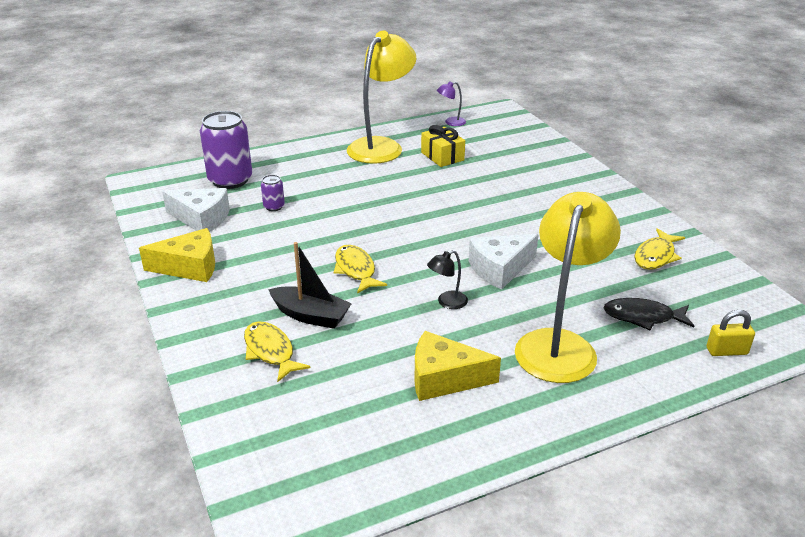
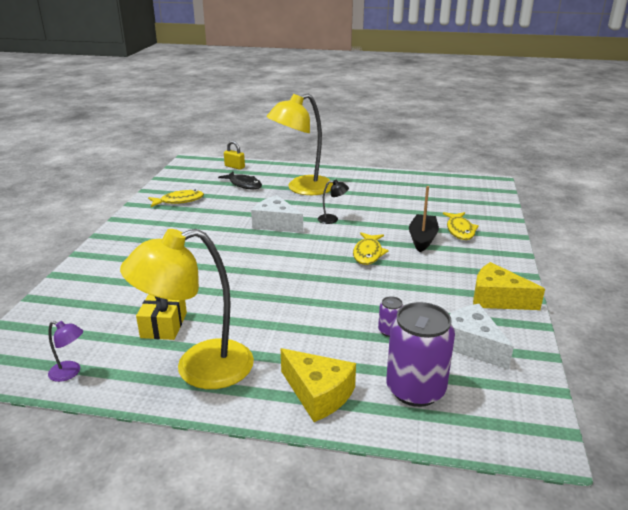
camera: 145 degrees left, 5 degrees down
(311, 316) = (422, 239): black boat -> black boat turned 45 degrees clockwise
(444, 378) = (375, 195): yellow cheese -> yellow cheese (318, 393)
(500, 269) = (276, 224): white cheese -> white cheese turned 150 degrees counterclockwise

